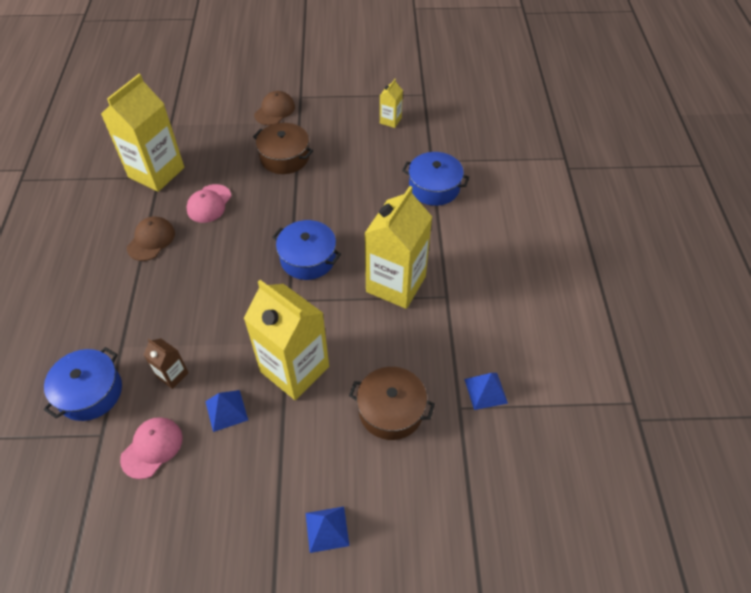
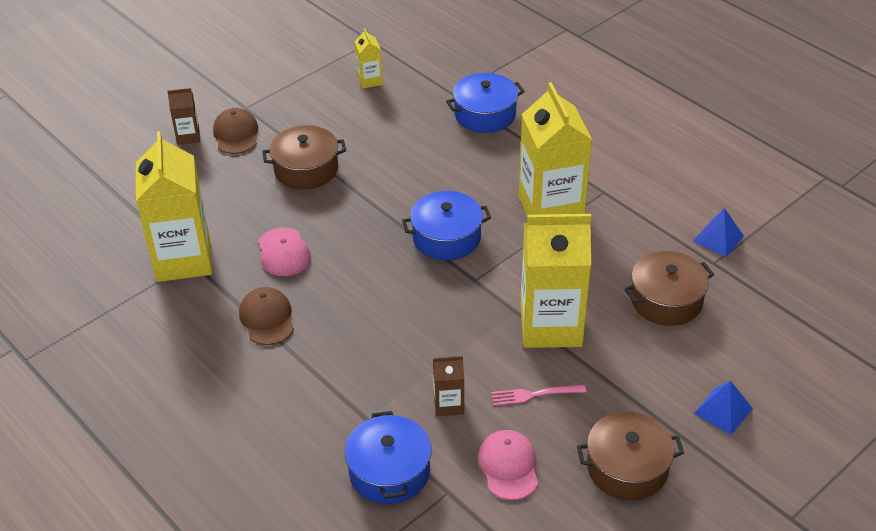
camera: 40 degrees left, 10 degrees down
(215, 514) = (627, 468): none -> brown pot
(226, 410) = (534, 395): blue pyramid -> pink fork
(249, 96) = (188, 136): none -> brown carton

